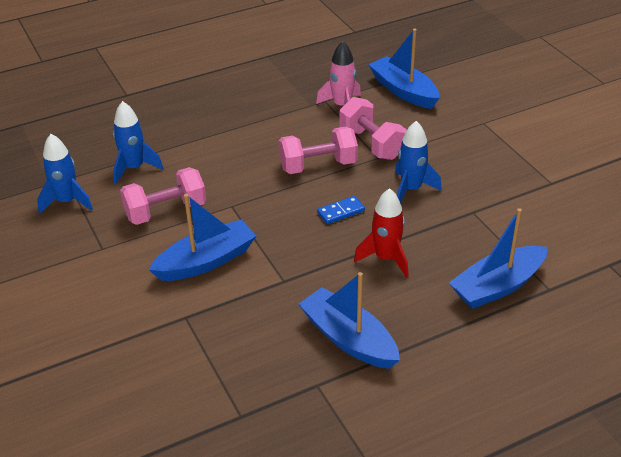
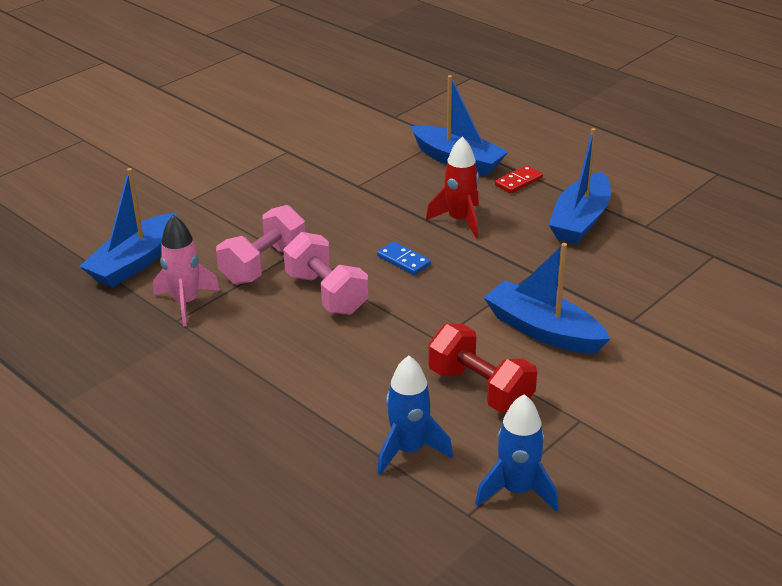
camera: 110 degrees left, 5 degrees down
(166, 211) = (480, 389): pink dumbbell -> red dumbbell
(411, 189) = (339, 224): blue rocket -> none
(439, 318) = (518, 181): none -> red domino

